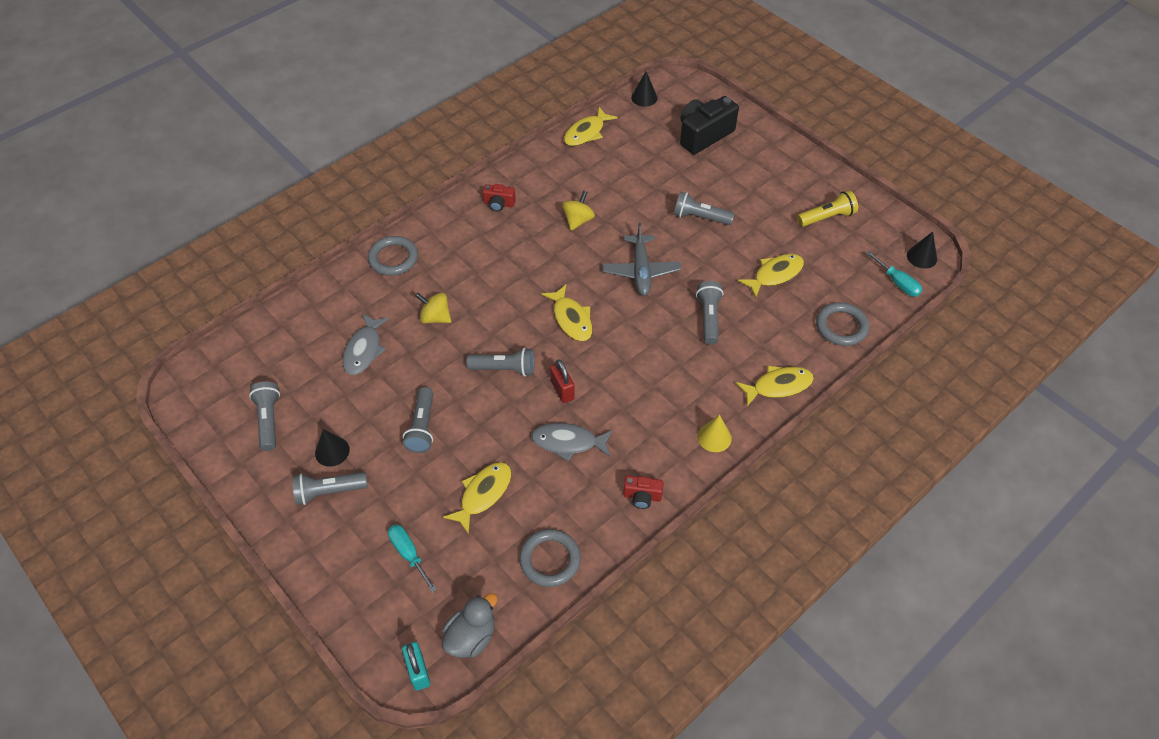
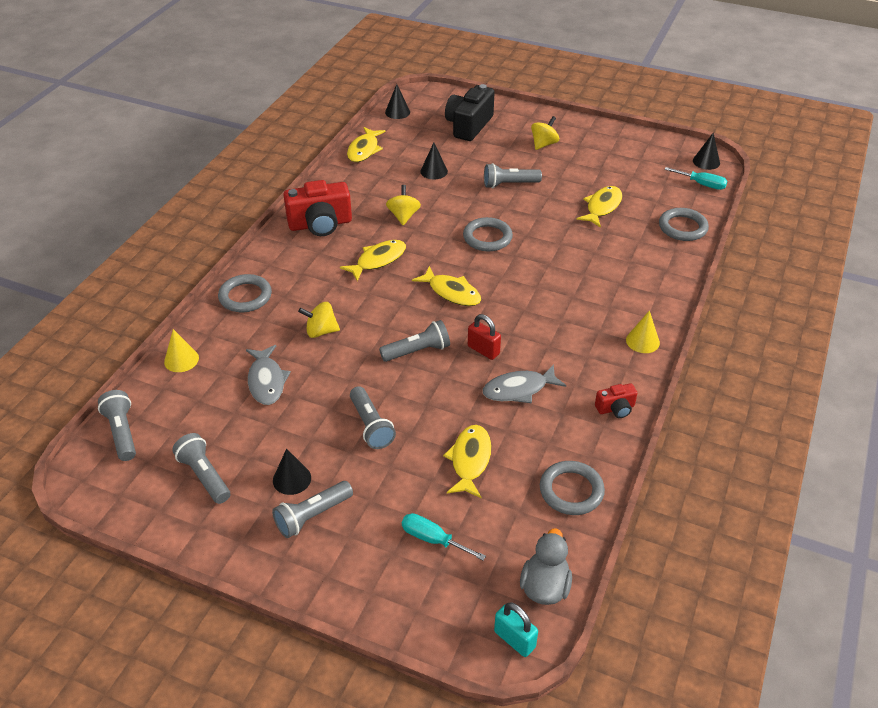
camera: 25 degrees left, 10 degrees down
(309, 303) = (181, 360): none -> yellow cone
(499, 204) = (320, 224): red camera -> red camera, size x2.00
(637, 178) = (434, 171): none -> black cone
(641, 271) = (487, 237): grey plane -> grey ring
(708, 318) = (571, 254): grey flashlight -> grey flashlight (122, 432)
(765, 181) = (544, 144): none -> yellow spinning top
(778, 386) = (666, 285): yellow fish -> yellow fish (378, 260)
(827, 217) = (613, 155): yellow flashlight -> none

